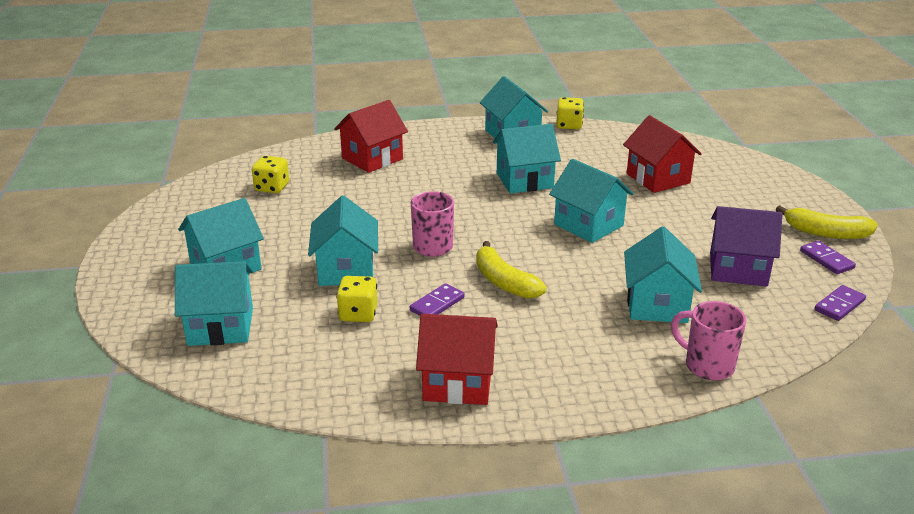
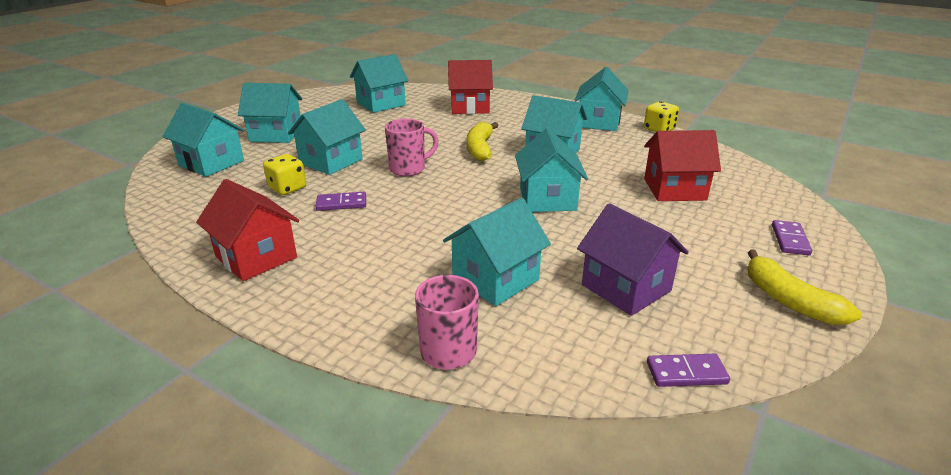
camera: 40 degrees right, 0 degrees up
(272, 187) = (381, 104): yellow dice -> turquoise house
(504, 282) = (410, 209): yellow banana -> yellow banana (480, 148)
(658, 178) = (674, 189): red house -> red house turned 75 degrees clockwise
(826, 259) = (746, 324): purple domino -> purple domino (790, 240)

